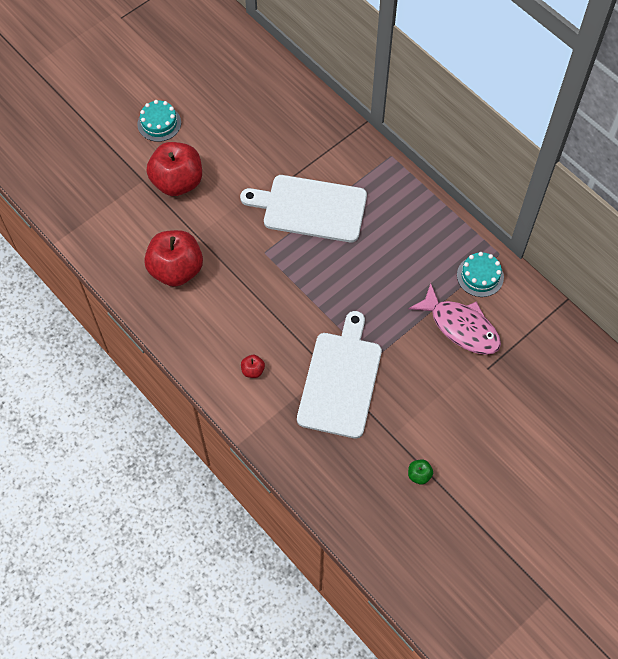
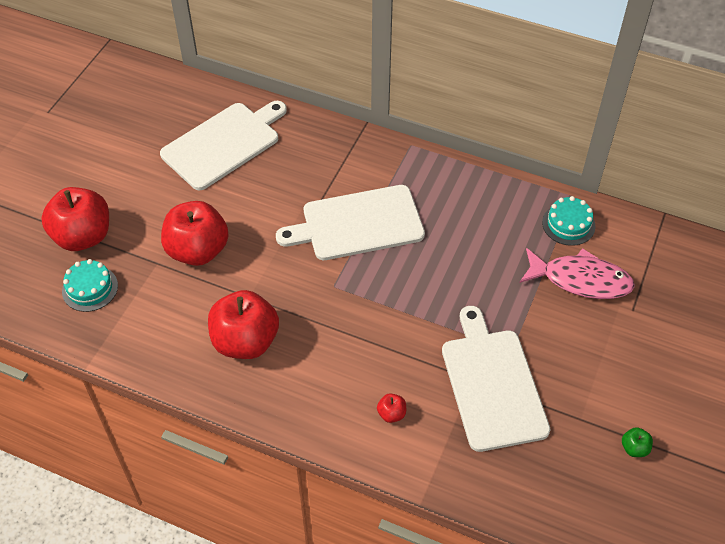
camera: 25 degrees left, 10 degrees down
(99, 136) = (83, 236): none -> red apple
(159, 123) = (145, 199): turquoise cake -> turquoise cake (90, 288)
(242, 97) = (224, 144): none -> white cutting board

